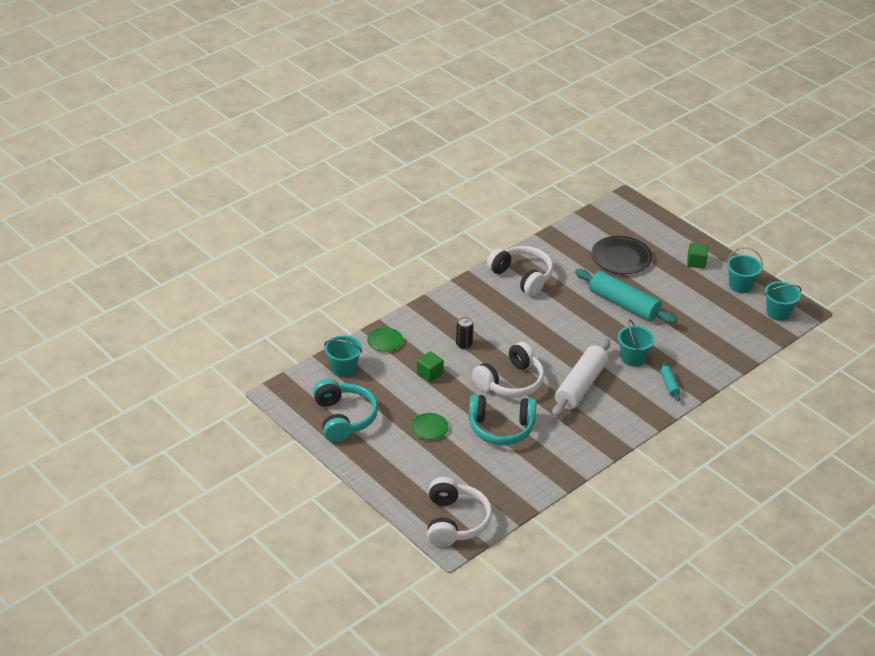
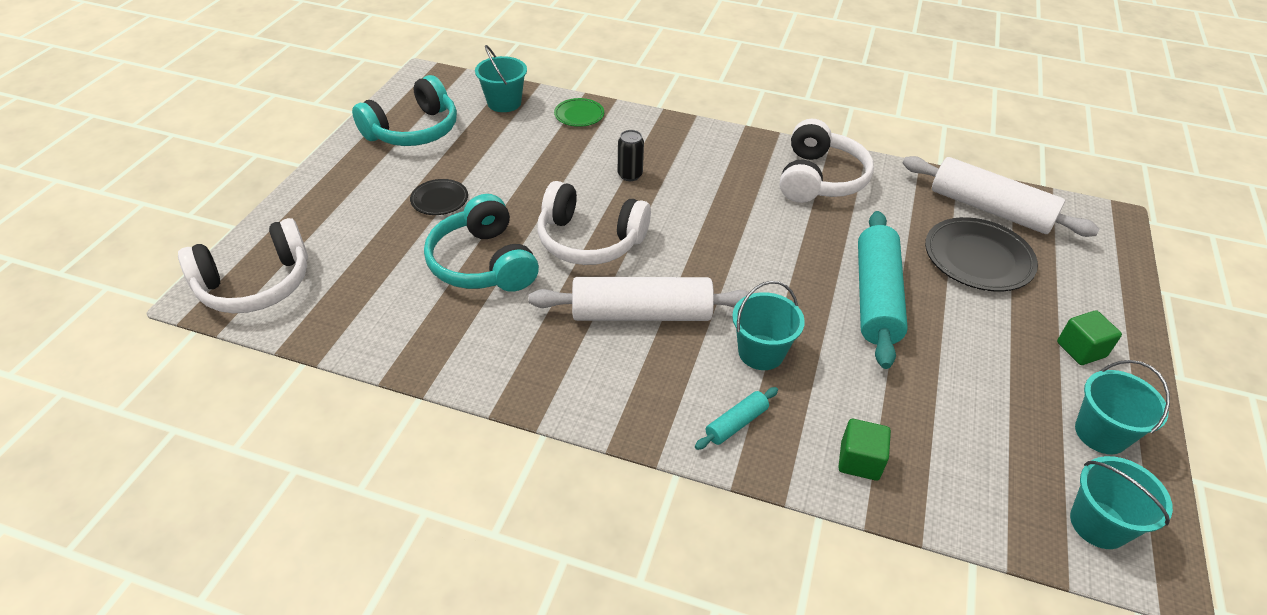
camera: 60 degrees right, 5 degrees up
(429, 374) = (547, 166): green cube -> green cube (859, 461)
(429, 428) = (439, 200): green plate -> black plate
(590, 233) = (990, 209): none -> white rolling pin

